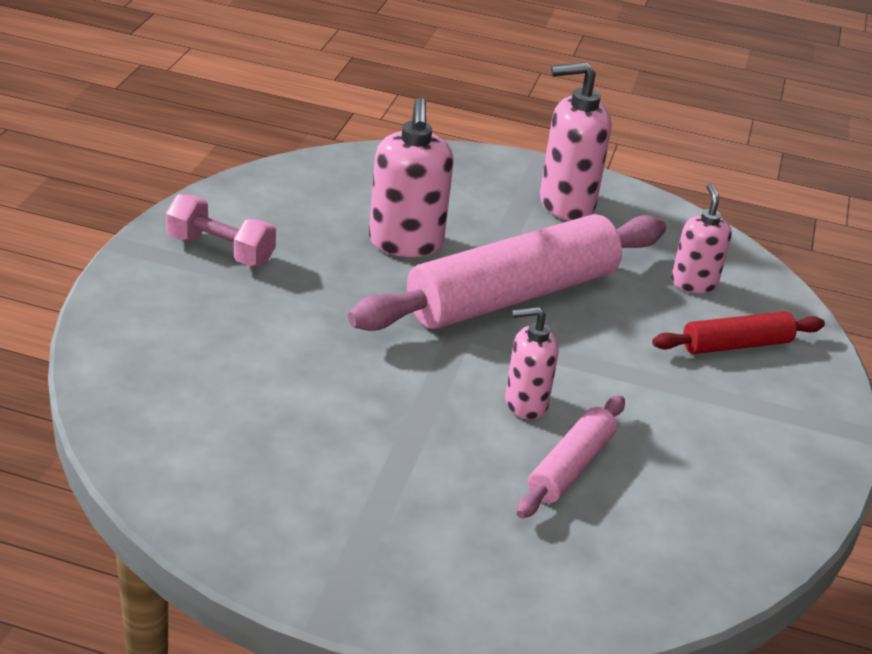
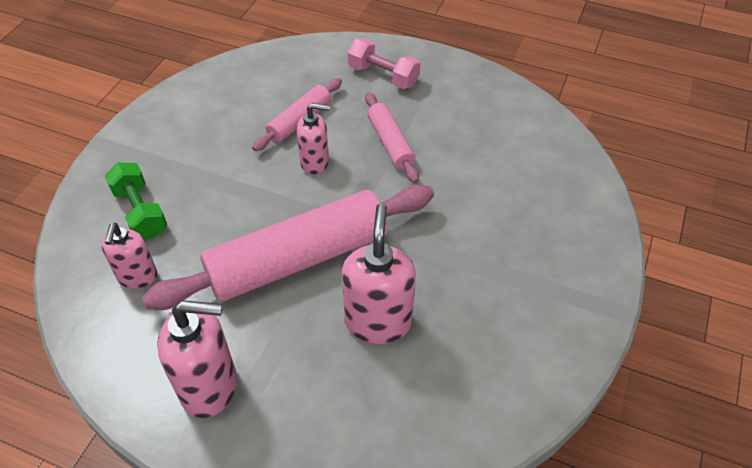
camera: 170 degrees left, 15 degrees up
(220, 250) = (538, 307): pink dumbbell -> pink dumbbell (383, 76)
(414, 431) = (390, 143): none -> pink rolling pin
(736, 345) = (140, 212): red rolling pin -> green dumbbell

